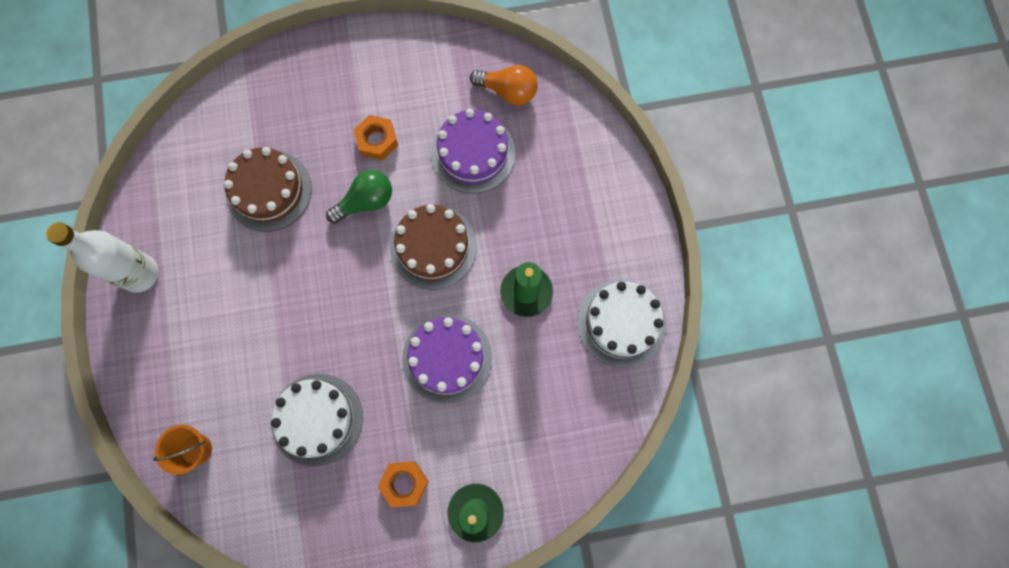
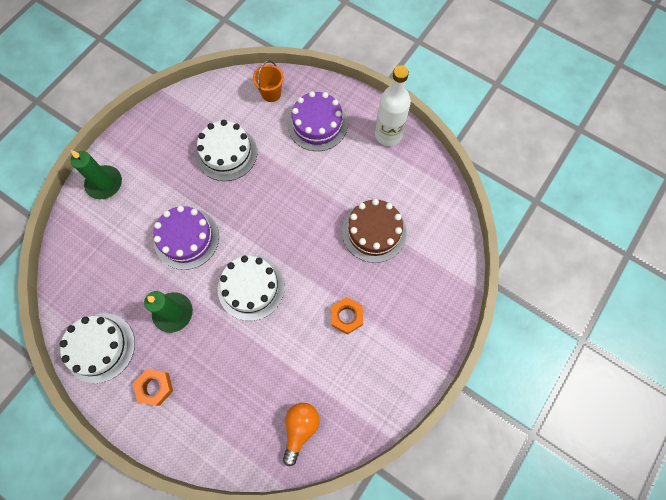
camera: 135 degrees right, 5 degrees down
(365, 202) = (315, 276): green light bulb -> none
(404, 483) = (153, 165): orange nut -> orange nut (155, 387)
(433, 247) = (251, 287): brown cake -> white cake
(473, 153) = (282, 365): purple cake -> purple cake (317, 124)
(508, 91) = (300, 429): orange light bulb -> orange light bulb turned 135 degrees clockwise

